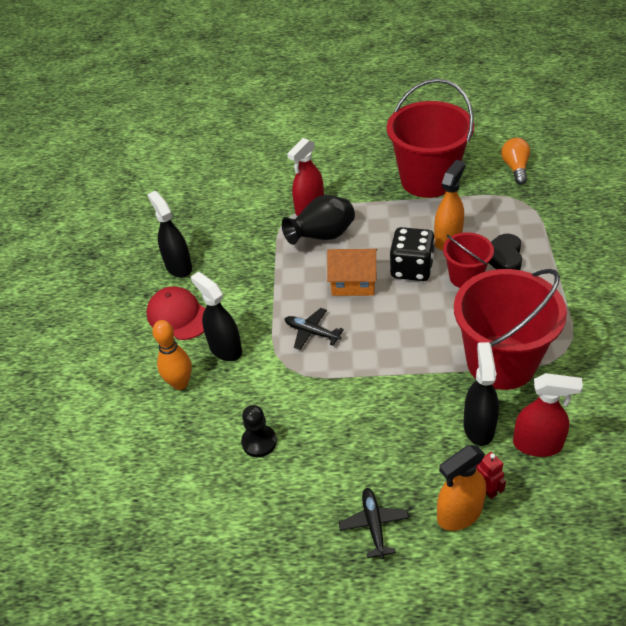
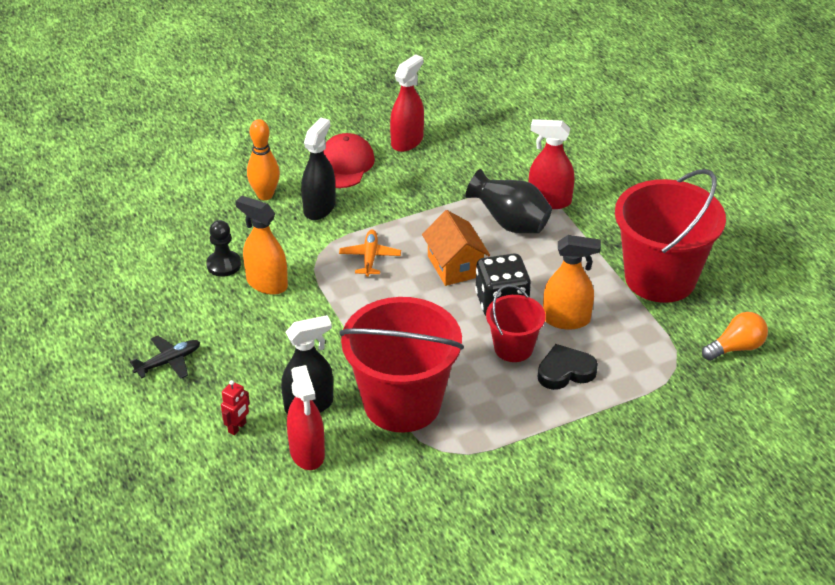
camera: 60 degrees right, 5 degrees down
(178, 266) = (407, 141): black spray bottle -> red spray bottle
(312, 332) = (370, 258): black plane -> orange plane
(459, 513) = (203, 414): orange spray bottle -> orange spray bottle (266, 283)

